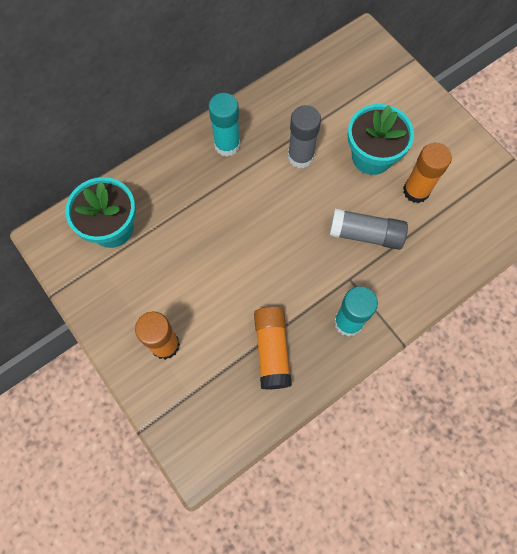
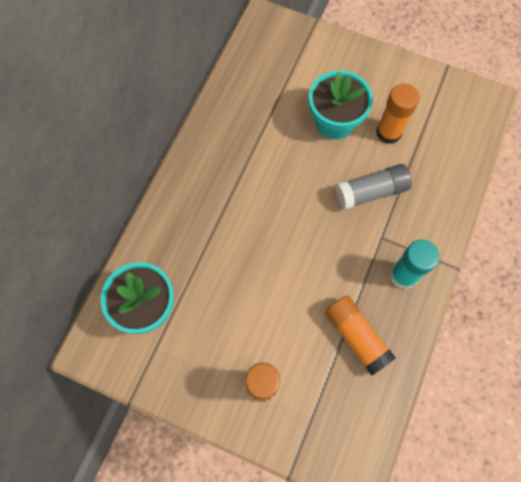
camera: 30 degrees left, 0 degrees up
(227, 145) = (204, 175): turquoise glue stick -> none
(300, 156) = (275, 153): grey glue stick -> none

